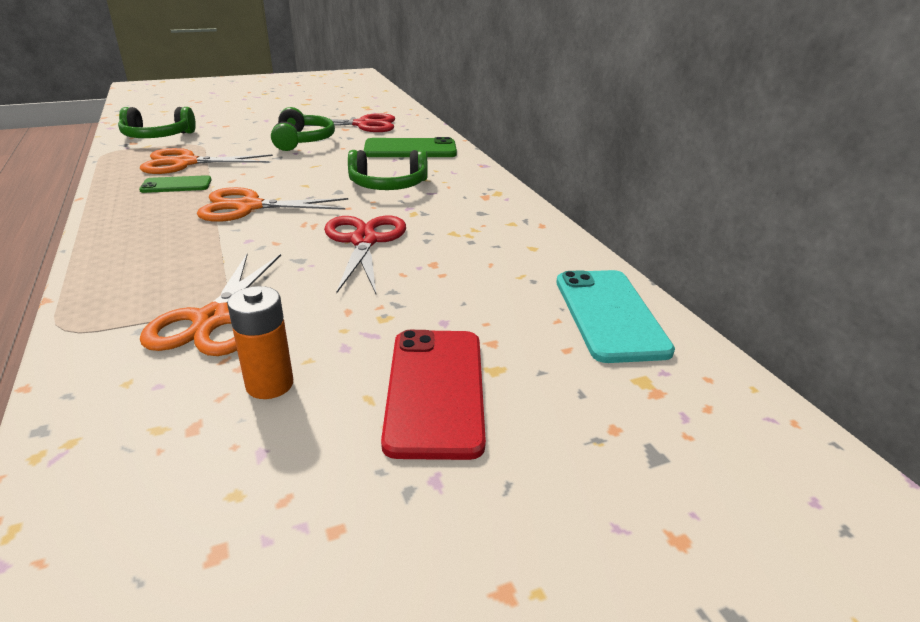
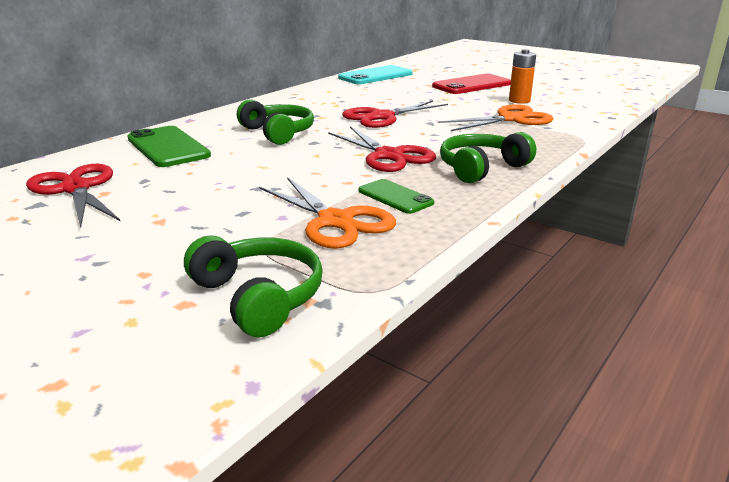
camera: 120 degrees left, 5 degrees down
(249, 207) = (388, 156): orange scissors -> red scissors
(303, 141) = (182, 196): green headphones -> green headphones (481, 168)

